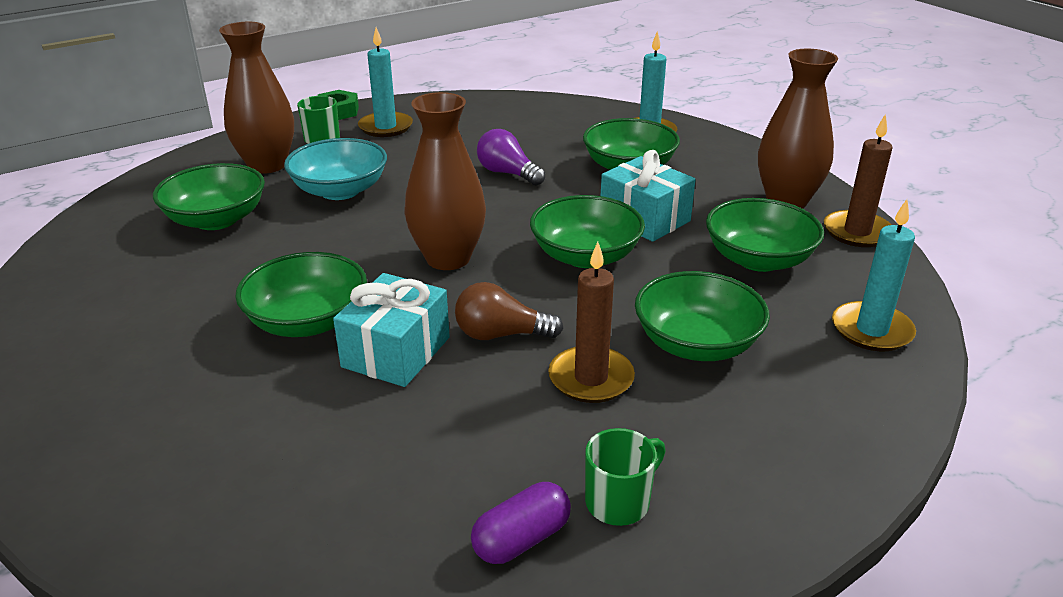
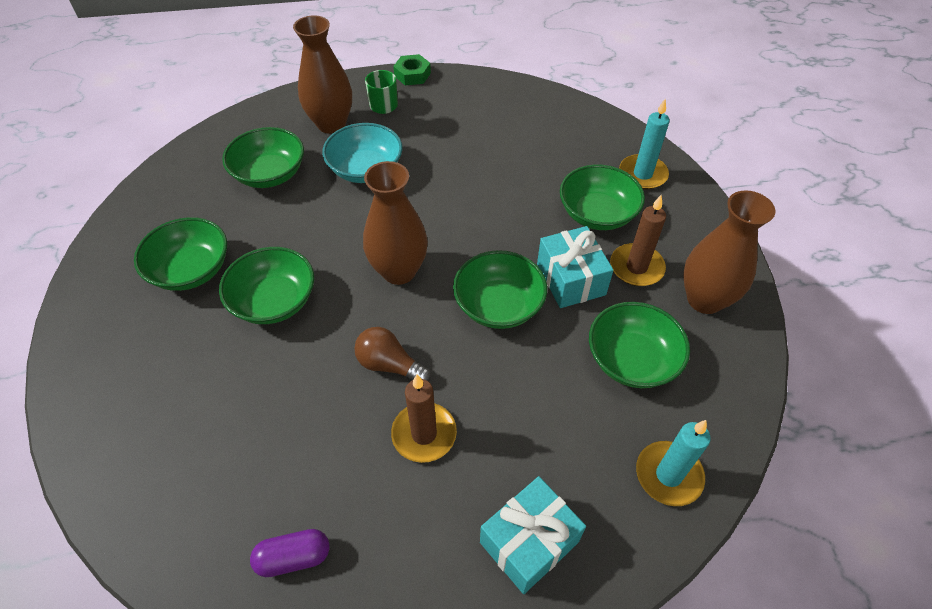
camera: 25 degrees right, 20 degrees up
(385, 127) = (437, 104): turquoise candle -> none
(396, 352) = (312, 354): turquoise gift -> turquoise gift (529, 542)
(507, 173) = (497, 189): purple light bulb -> none
(619, 502) = (372, 556): green mug -> none
(696, 344) = (521, 431): green bowl -> green bowl (191, 270)
(857, 232) = (740, 359): brown candle -> brown candle (636, 267)

